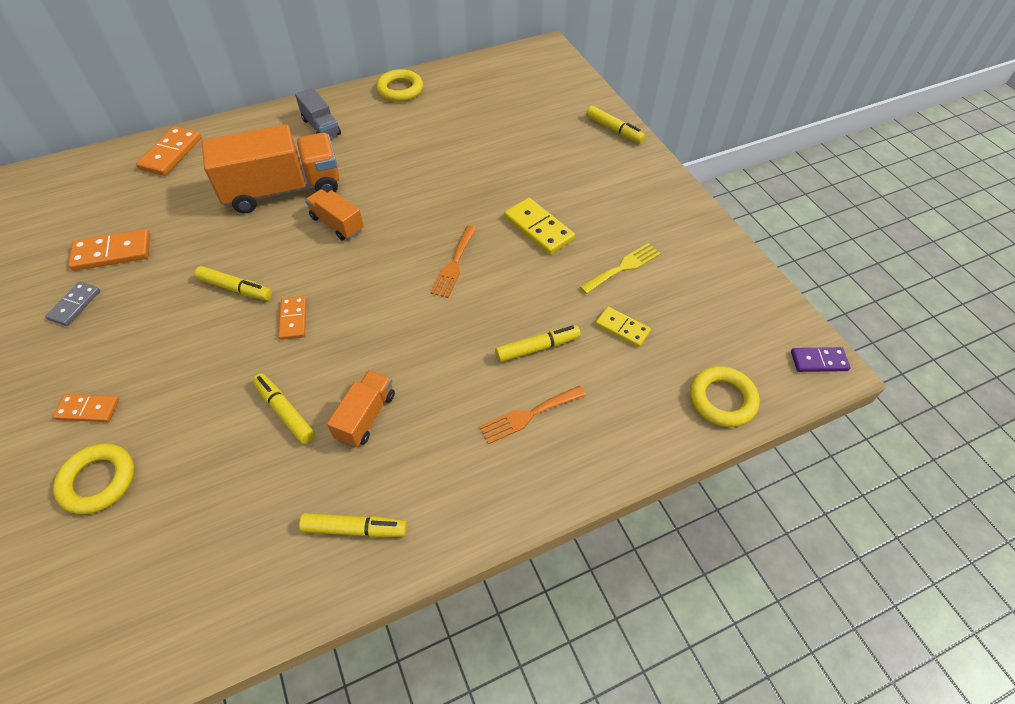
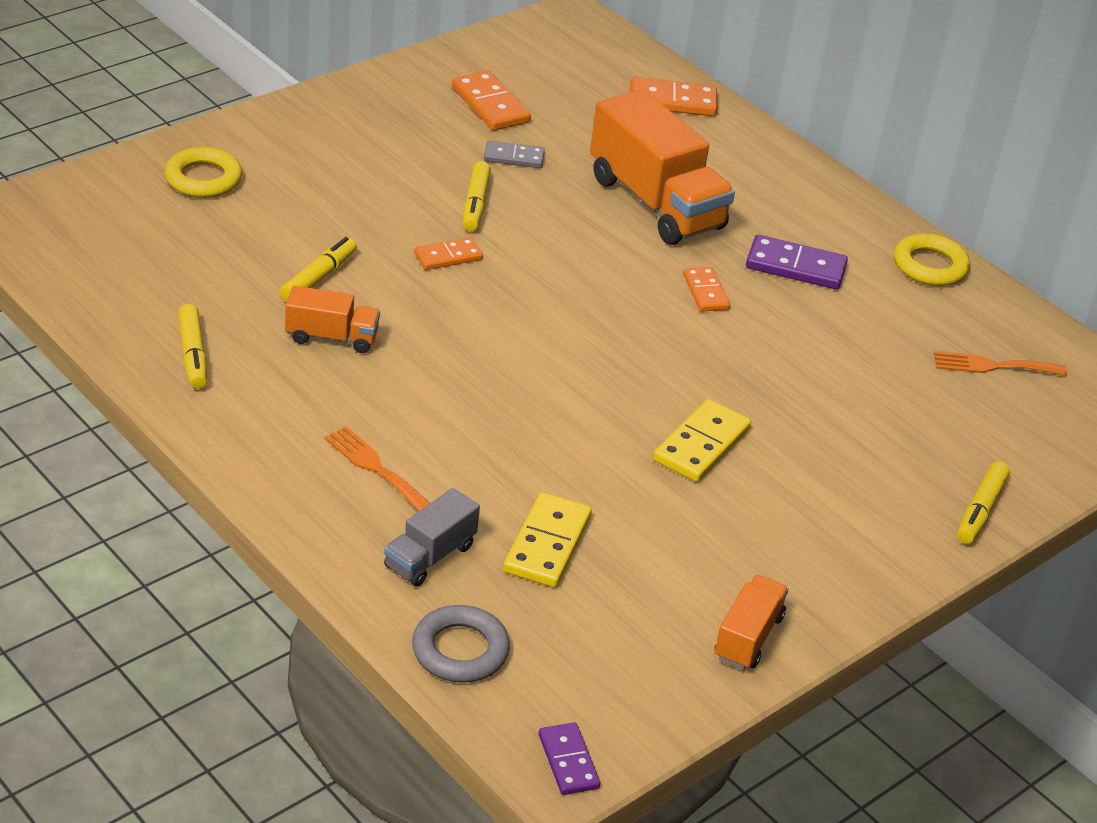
camera: 70 degrees right, 15 degrees down
(75, 305) = (406, 102): grey domino -> grey domino (514, 157)
(88, 409) = (280, 149): orange domino -> orange domino (705, 292)
(321, 127) = (798, 209): grey truck -> grey truck (430, 556)
(337, 224) = (617, 259): orange truck -> orange truck (748, 637)
(379, 143) = (795, 267): none -> purple domino
(454, 264) = (594, 372): orange fork -> orange fork (992, 366)
(537, 347) = (482, 465): yellow marker -> none
(622, 328) = (547, 544): yellow domino -> yellow domino, size x1.56
(623, 267) = (664, 539): yellow fork -> none
(722, 399) = (460, 650): yellow ring -> grey ring

